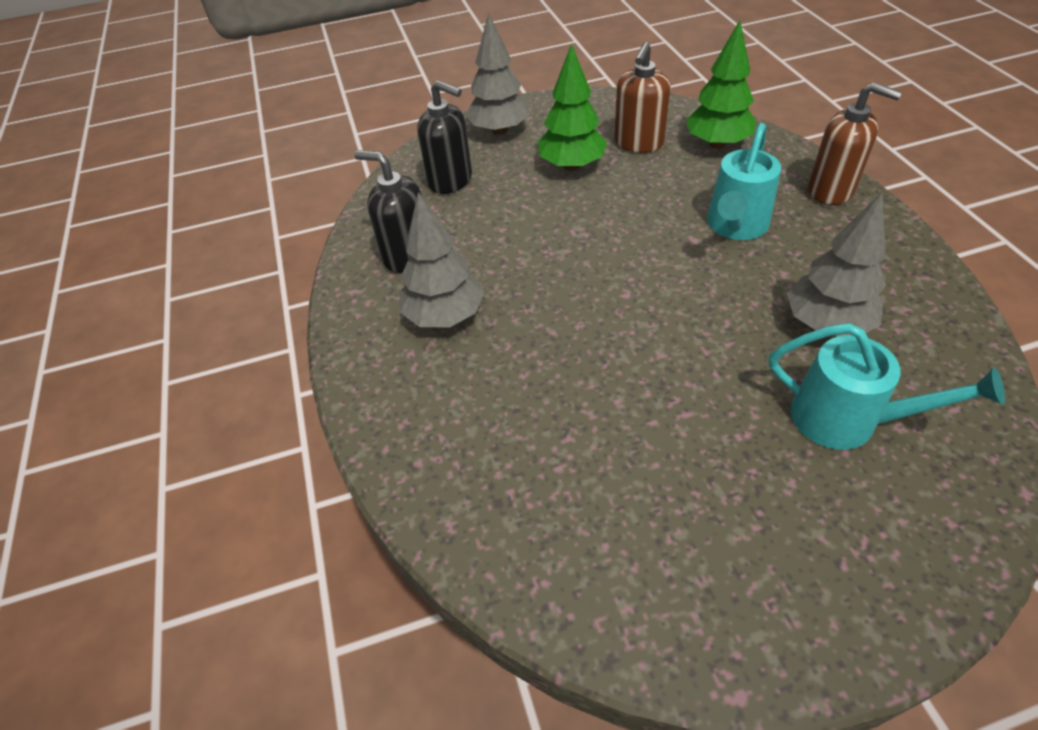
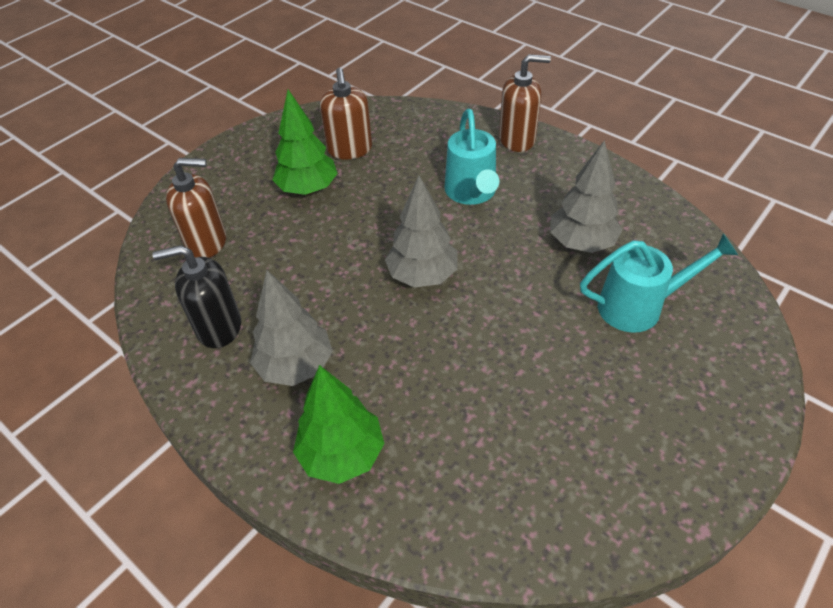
camera: 35 degrees left, 0 degrees up
(451, 180) = (207, 242): black soap dispenser -> brown soap dispenser
(500, 130) = (219, 179): grey tree -> grey tree (422, 275)
(717, 144) = (412, 130): green tree -> green tree (342, 454)

